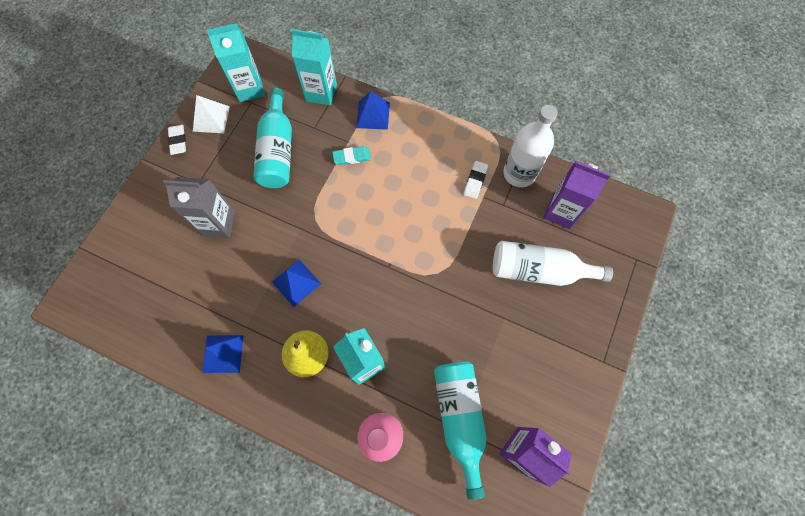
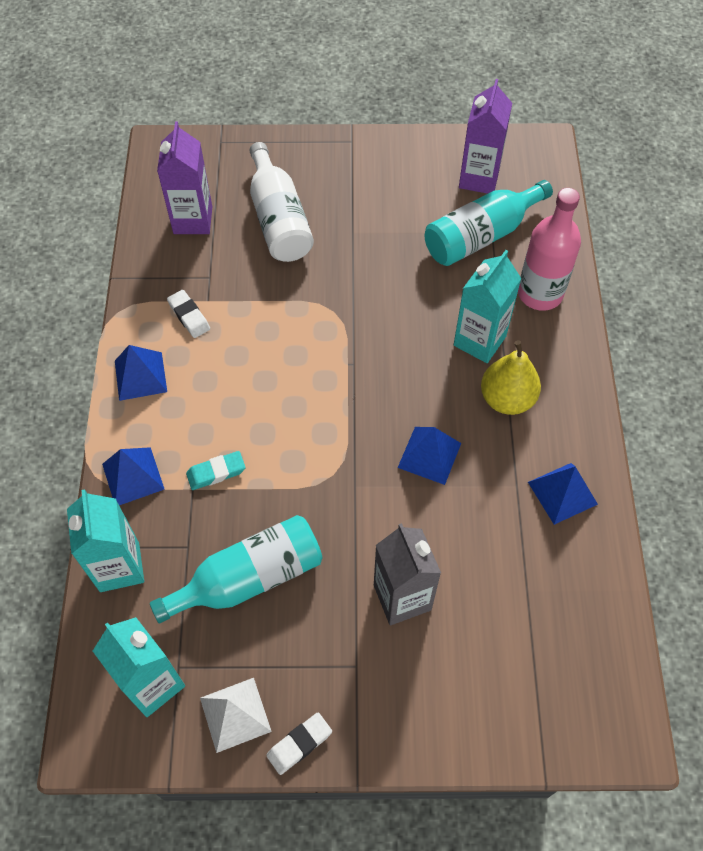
camera: 115 degrees left, 10 degrees down
(352, 157) = (216, 472): turquoise eraser -> turquoise eraser turned 75 degrees counterclockwise
(441, 139) = (140, 376): none -> blue pyramid
(475, 181) = (189, 316): white eraser -> white eraser turned 60 degrees clockwise
(519, 173) = (156, 275): white bottle -> none

